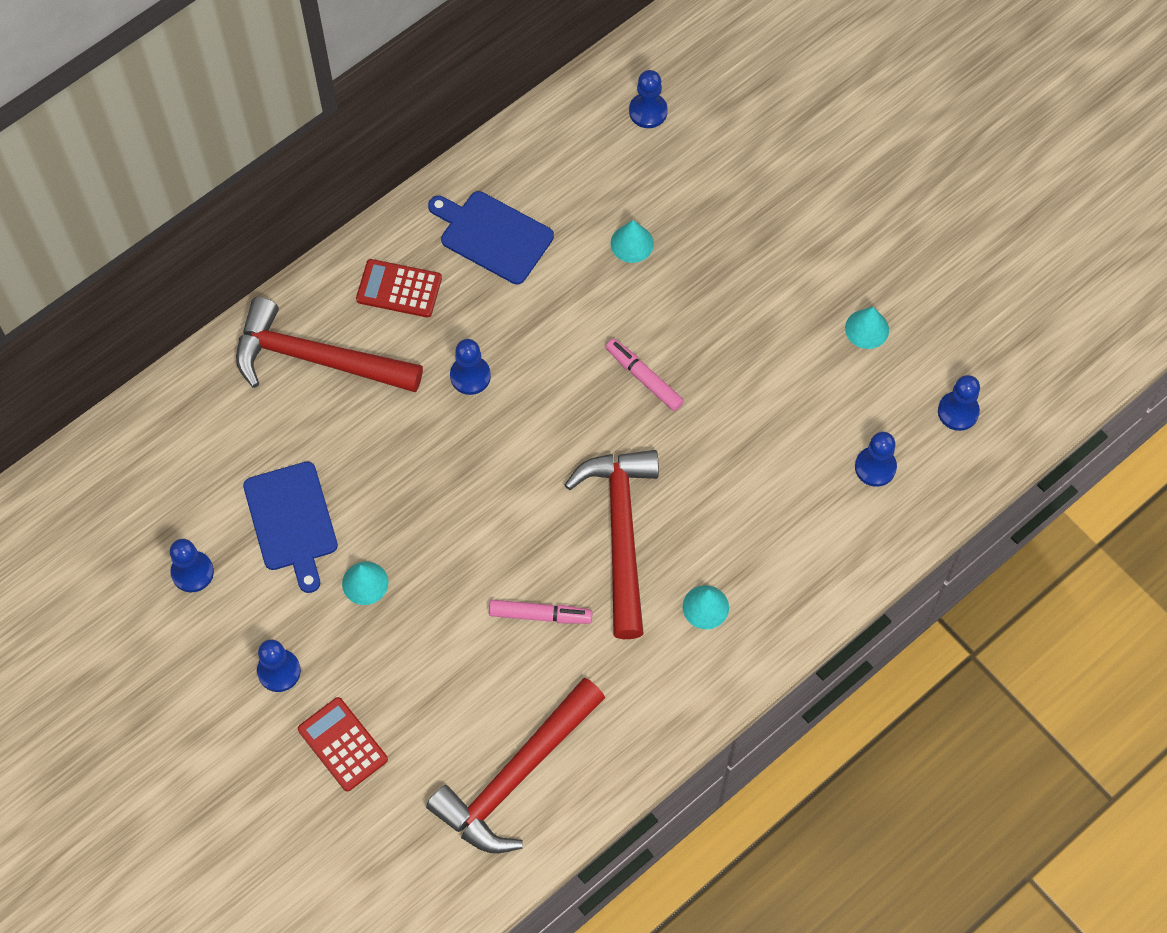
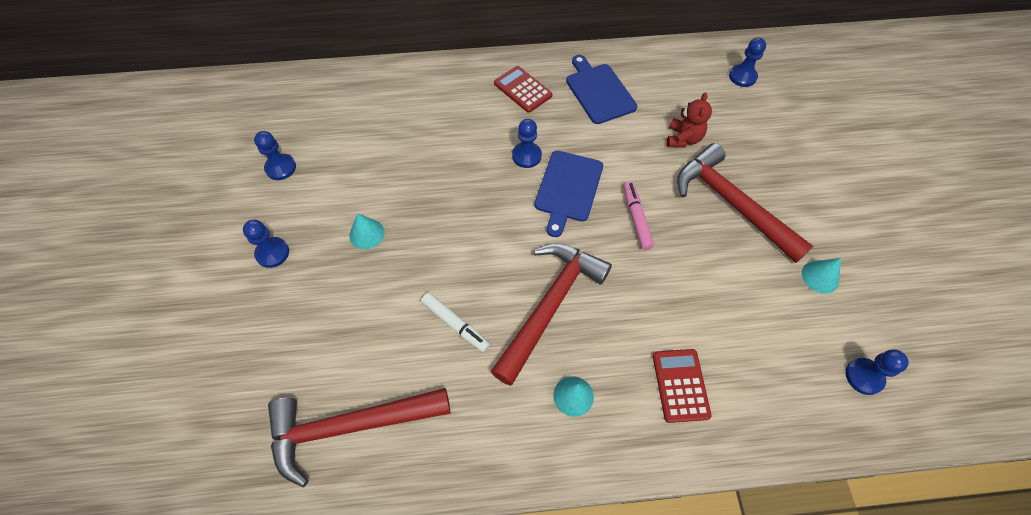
camera: 35 degrees right, 5 degrees down
(291, 521) = (358, 173): blue cutting board -> blue cutting board (568, 189)
(317, 359) = (447, 99): red hammer -> red hammer (732, 204)
(342, 744) = (265, 324): red calculator -> red calculator (680, 385)
(540, 615) = (455, 325): pink marker -> white marker
(632, 243) = (683, 139): turquoise cone -> red teddy bear
(875, 467) = (771, 377): blue pawn -> none

